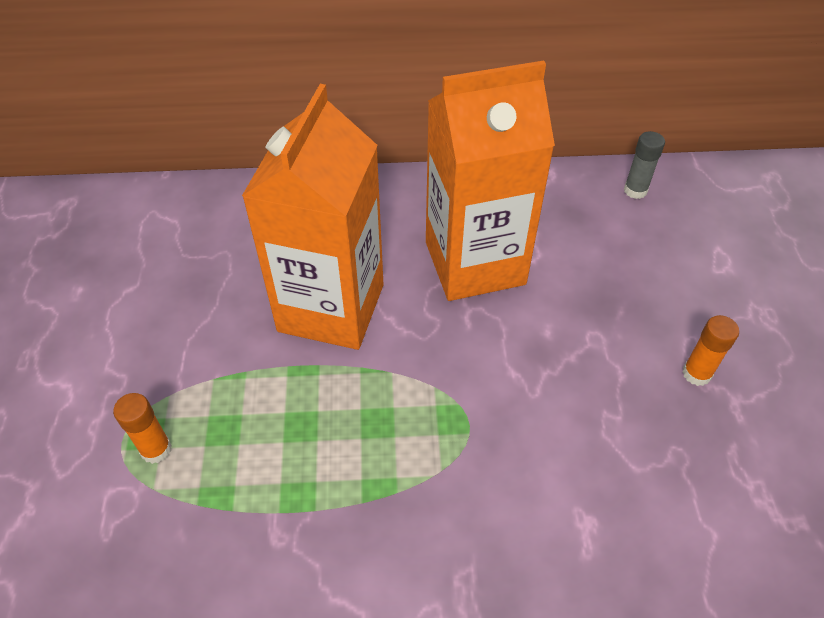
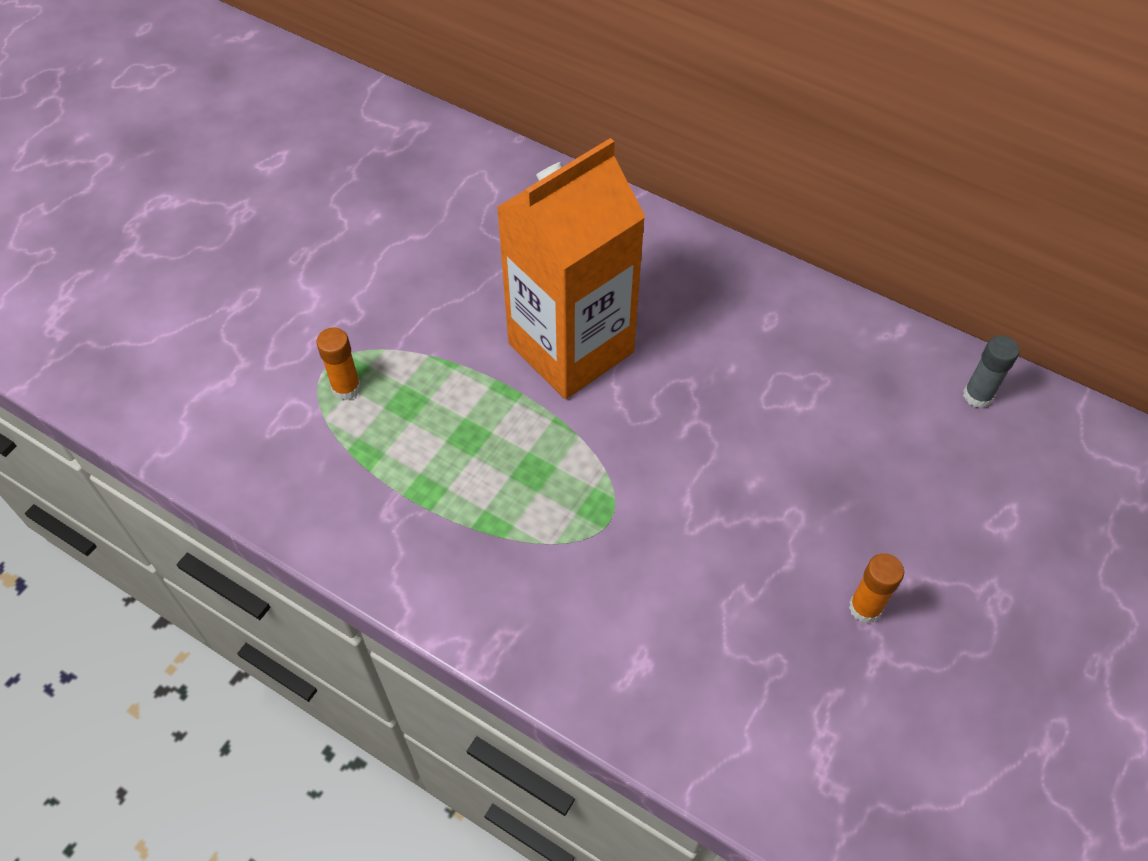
camera: 35 degrees right, 5 degrees up
(474, 263) = (738, 379): orange carton -> none

